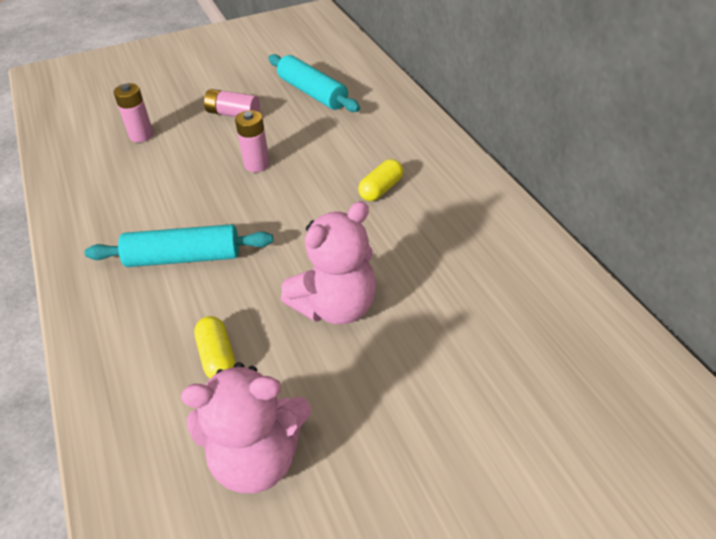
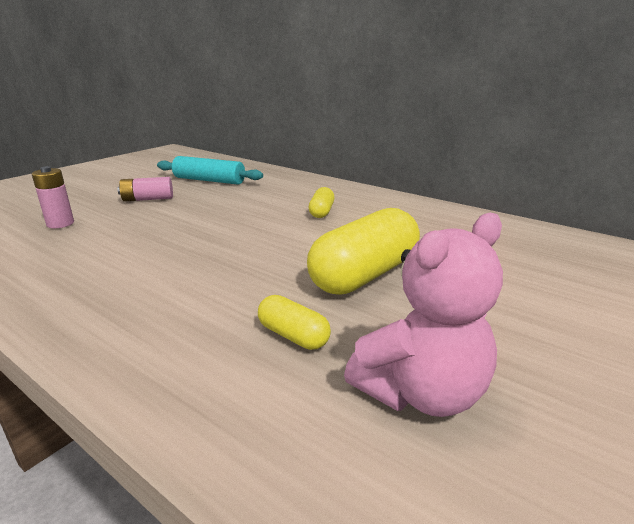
camera: 30 degrees left, 20 degrees down
(184, 257) = (183, 283): turquoise rolling pin -> none
(257, 164) = (200, 219): pink battery -> none
(335, 306) = (364, 275): pink teddy bear -> yellow capsule

